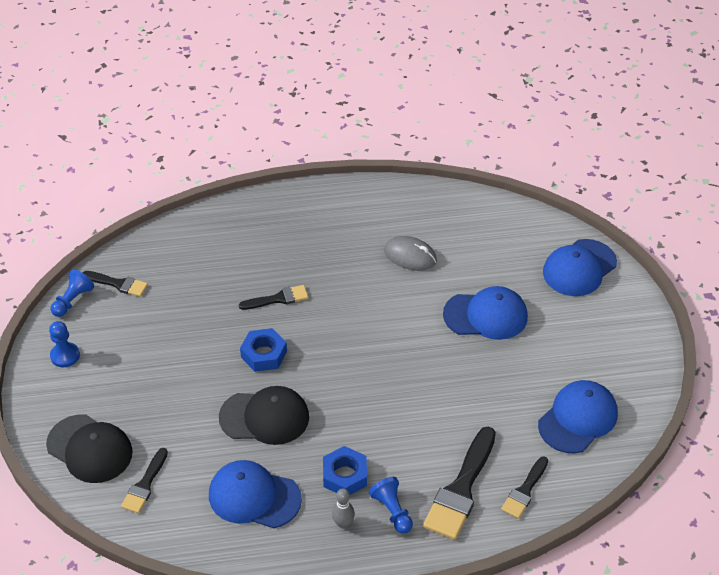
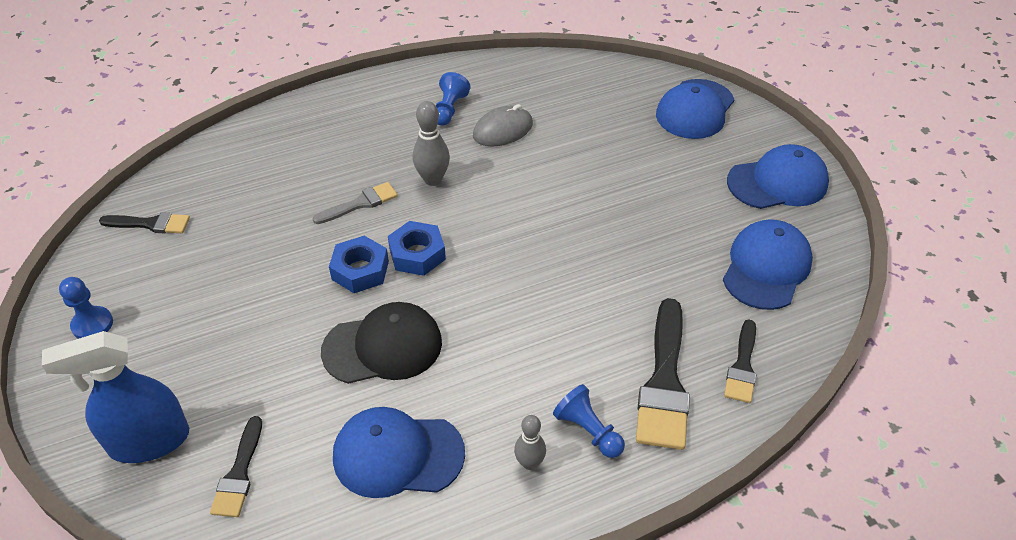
camera: 15 degrees left, 0 degrees up
(72, 300) = (92, 254): blue pawn -> blue pawn (449, 109)
(90, 449) = (149, 441): black cap -> blue spray bottle
(278, 299) = (360, 203): black brush -> grey brush
(340, 289) = (433, 179): none -> grey bowling pin
(345, 475) = (511, 398): blue nut -> blue nut (417, 254)
(410, 256) = (503, 130): grey mouse -> grey mouse turned 45 degrees counterclockwise
(486, 315) = (613, 176): blue cap -> blue cap (777, 182)

